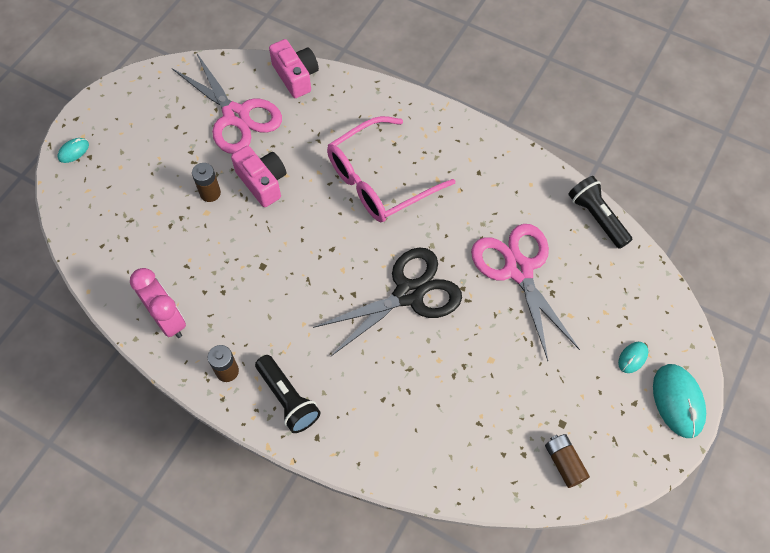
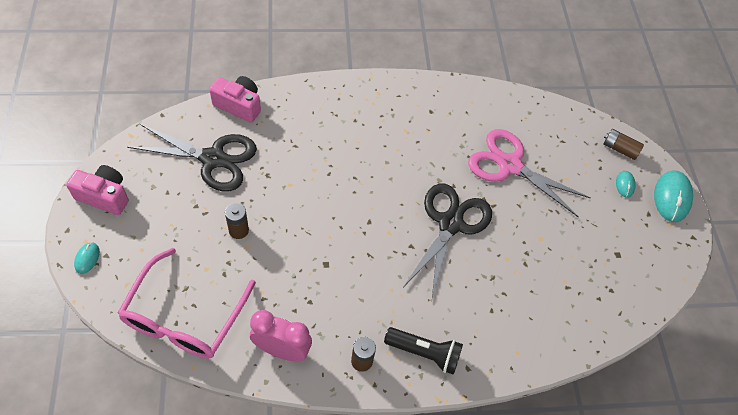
camera: 40 degrees left, 5 degrees down
(236, 116) = (213, 159): pink scissors -> black scissors
(262, 182) = (275, 199): pink camera -> pink camera (104, 196)
(378, 181) = (364, 153): pink glasses -> pink glasses (184, 318)
(564, 463) = (639, 280): brown battery -> brown battery (619, 149)
(597, 217) = (531, 103): black flashlight -> none
(678, 401) = (671, 197): turquoise mouse -> turquoise mouse turned 60 degrees clockwise

